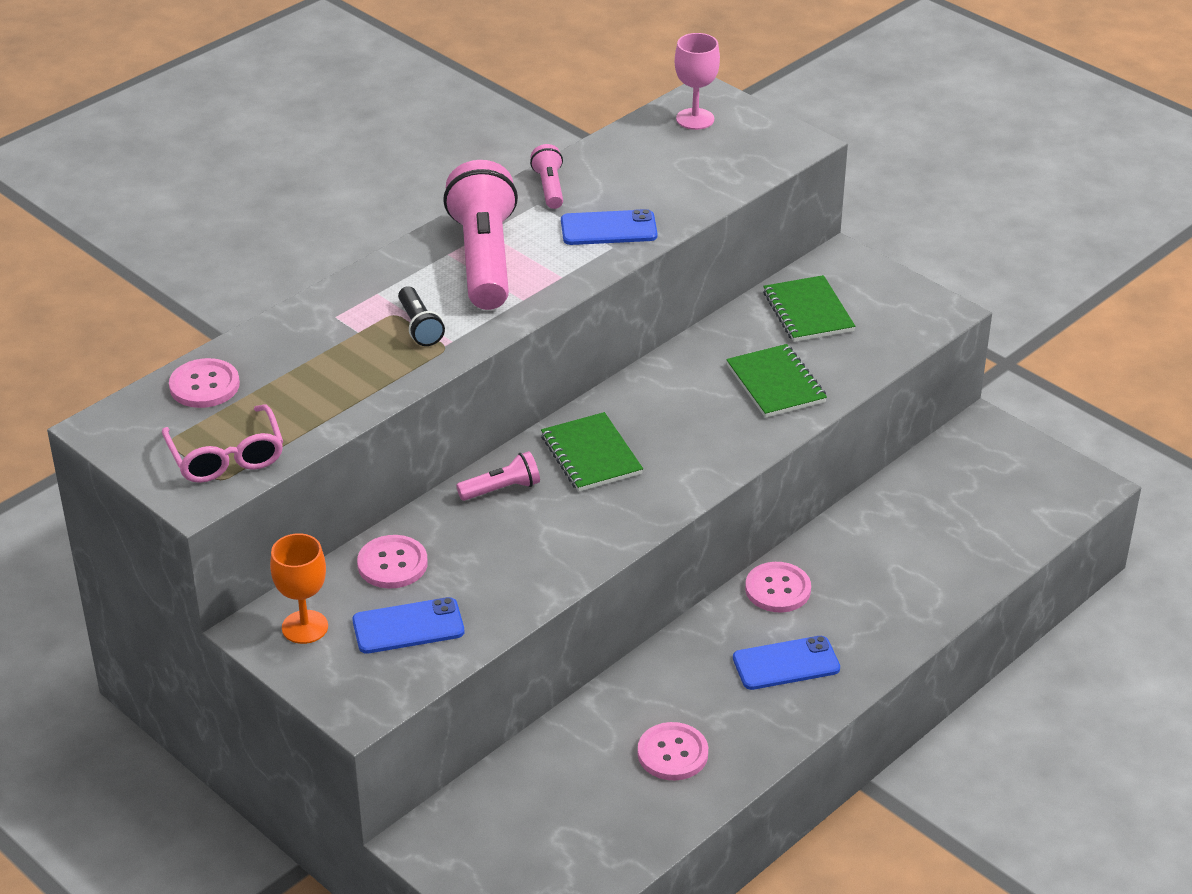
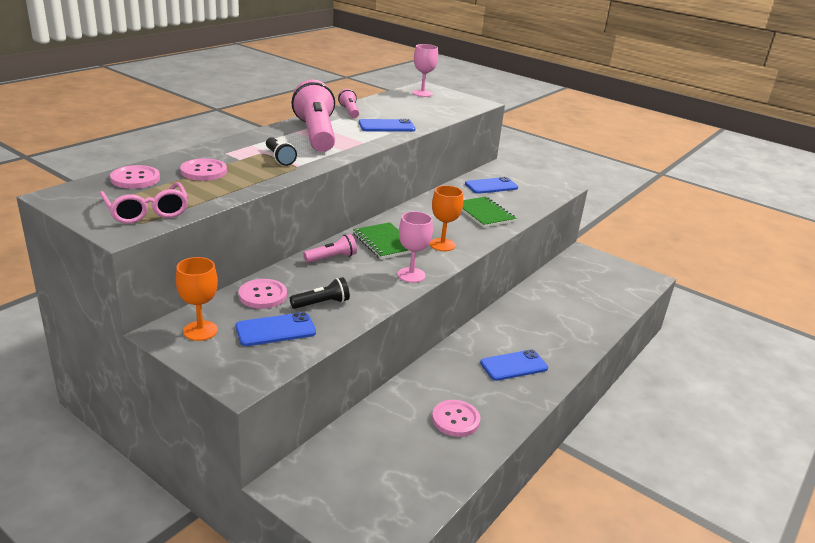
camera: 10 degrees left, 10 degrees down
(477, 579) = (322, 303): none -> black flashlight
(622, 523) = (411, 275): none -> pink goblet
(685, 458) = (442, 245): none -> orange goblet
(777, 589) = (497, 326): pink button -> pink button (203, 171)
(808, 312) = (491, 186): green notebook -> blue phone

